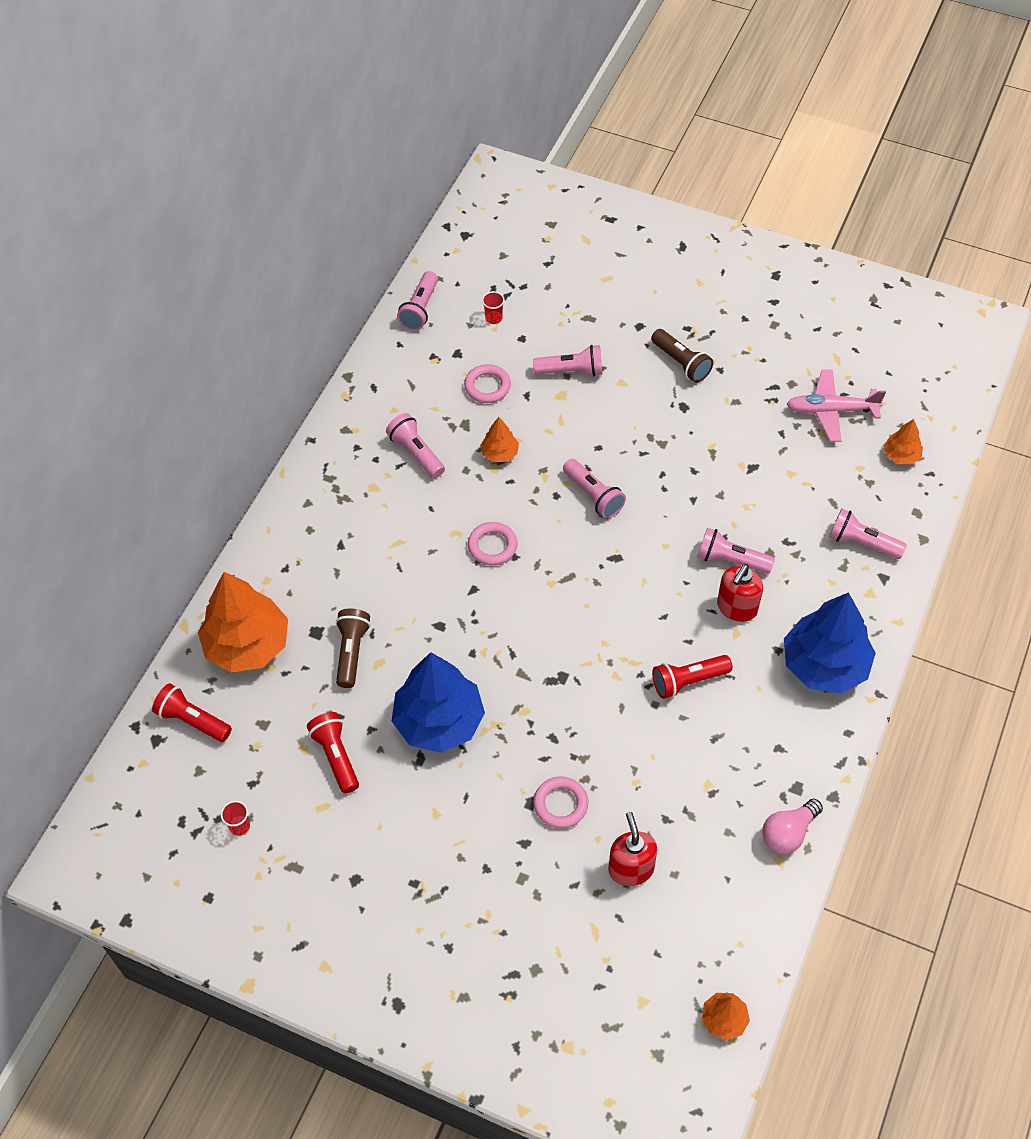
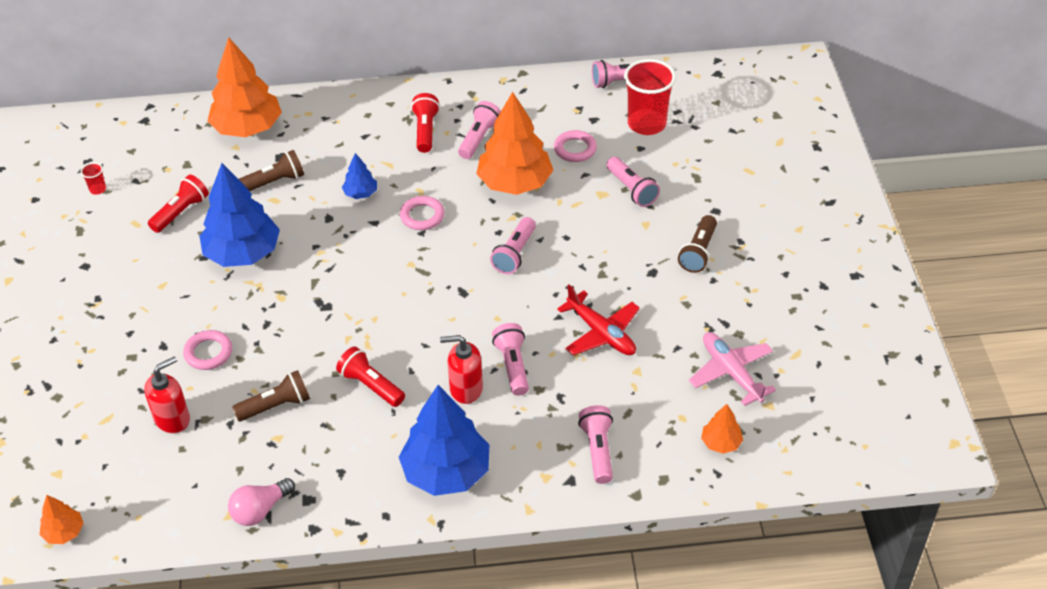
camera: 60 degrees right, 10 degrees down
(193, 720) = (169, 130): red flashlight -> red flashlight (425, 131)
(424, 584) = (360, 193): none -> blue tree
(493, 318) = (646, 124): red cup -> red cup, size x2.41
(499, 453) = (514, 183): orange tree -> orange tree, size x2.15
(667, 770) = (276, 406): none -> brown flashlight
(732, 477) = (601, 333): none -> red plane
(788, 833) = (260, 510): pink light bulb -> pink light bulb turned 60 degrees counterclockwise

